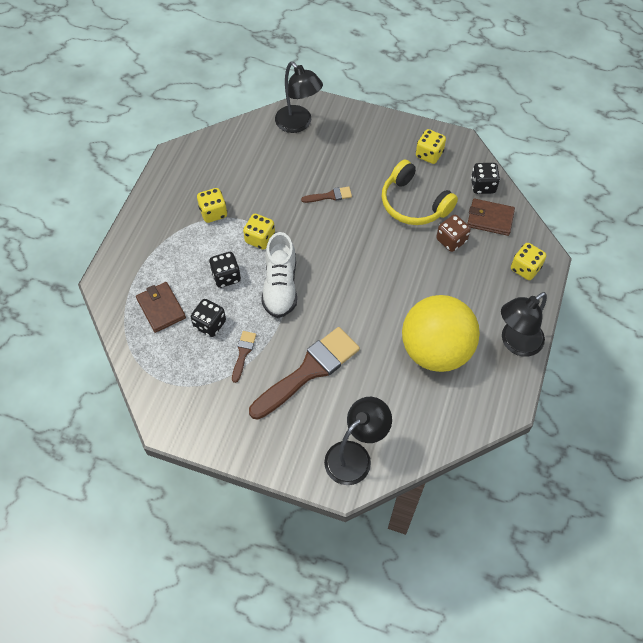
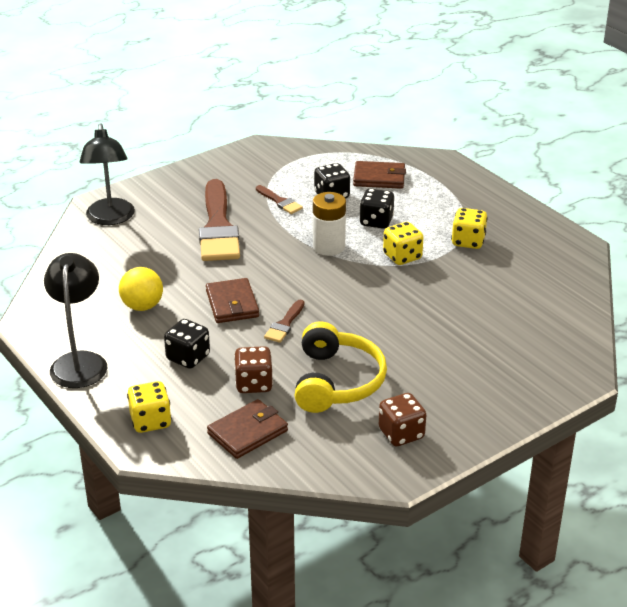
camera: 125 degrees right, 25 degrees down
(280, 286) = (329, 247): white shoe -> white battery
(298, 124) = (554, 348): black lamp -> none
(330, 196) = (414, 324): brown brush -> brown brush (285, 324)
(389, 300) = (232, 304): none -> brown wallet
(413, 203) = (337, 381): yellow headphones -> yellow headphones turned 105 degrees clockwise
(429, 154) = (401, 434): yellow dice -> brown dice
(435, 350) = (142, 306): yellow ball -> yellow ball, size x0.48
(483, 186) = (302, 454): black dice -> black dice (188, 357)

